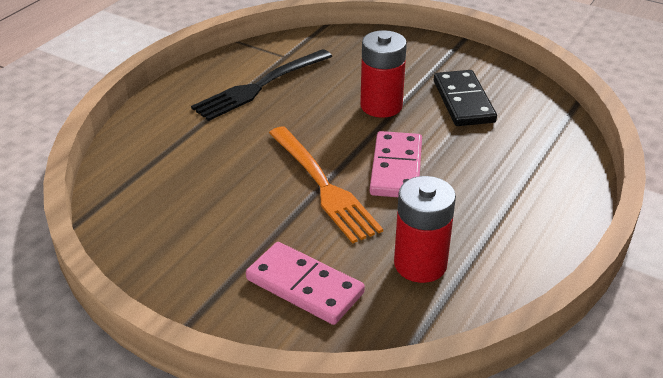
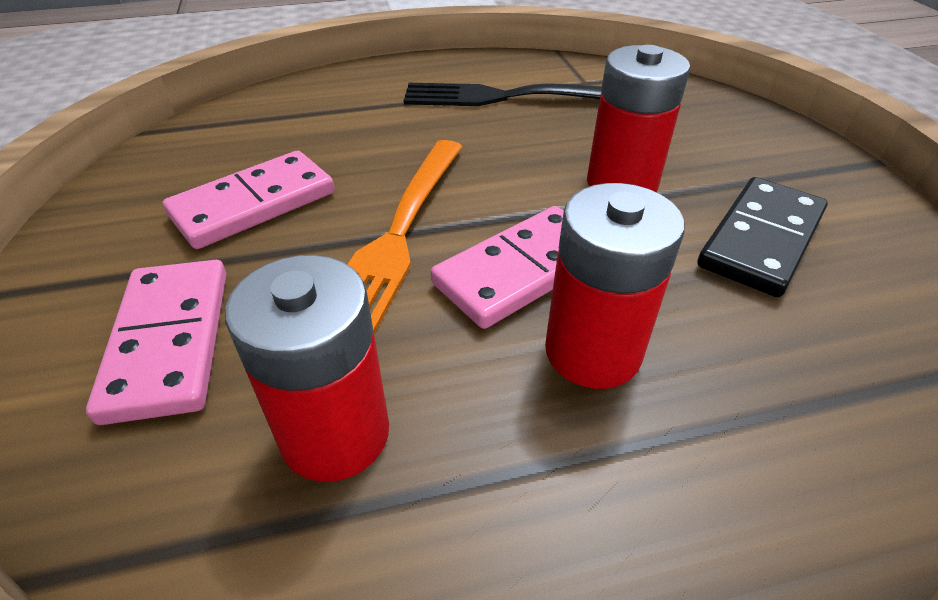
camera: 45 degrees right, 5 degrees up
(228, 216) = (253, 204): none -> pink domino
(462, 181) = (592, 351): none -> red battery

